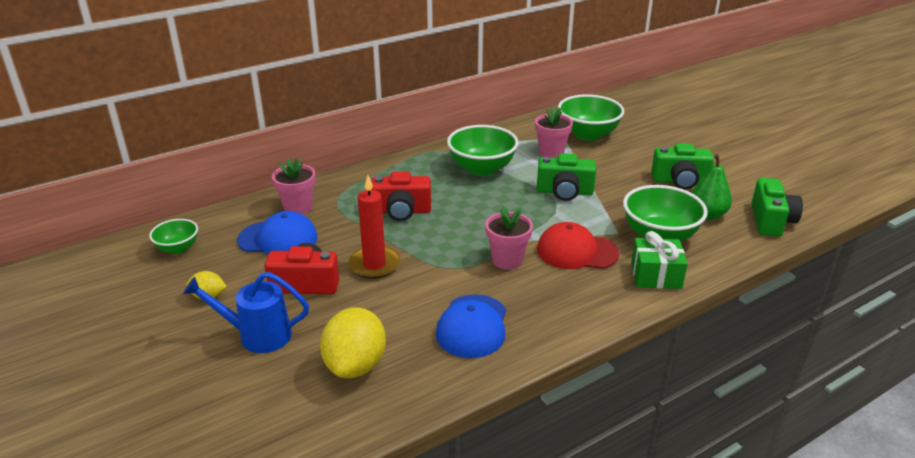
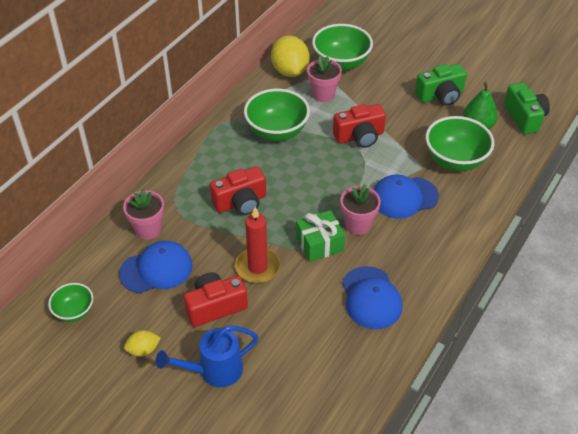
camera: 25 degrees left, 15 degrees up
(355, 365) = (309, 367): yellow lemon -> yellow lemon (290, 71)
(564, 192) = (359, 136): green camera -> red camera
(576, 251) = (404, 197): red cap -> blue cap
(656, 275) = (472, 201): green gift -> green gift (319, 244)

